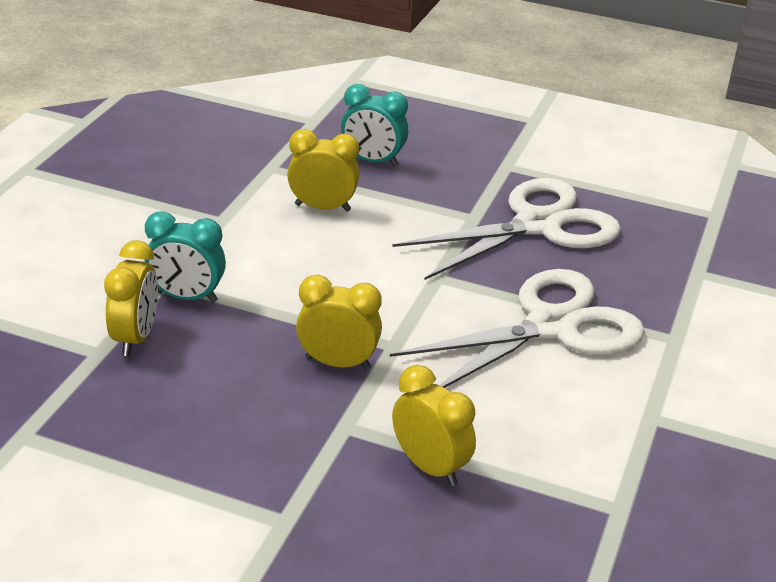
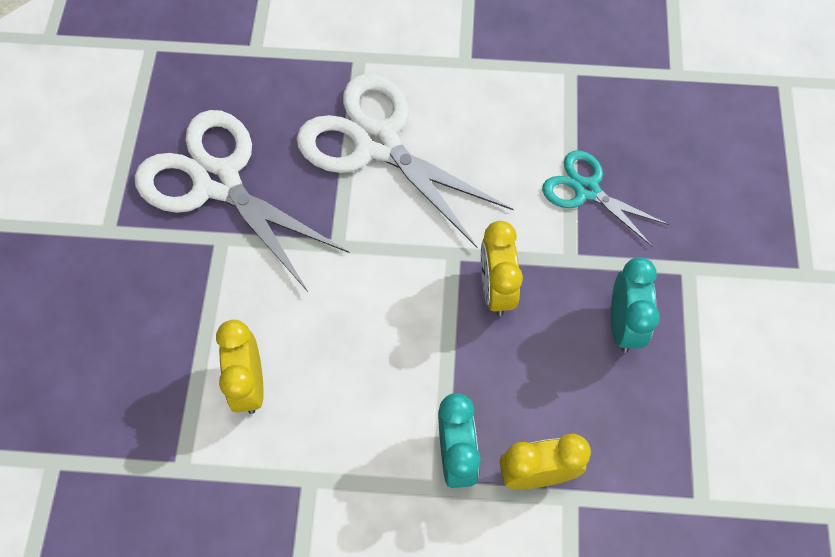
camera: 105 degrees left, 30 degrees up
(373, 161) = (134, 364): turquoise clock -> turquoise clock (623, 324)
(430, 467) = (587, 190): yellow clock -> turquoise scissors

